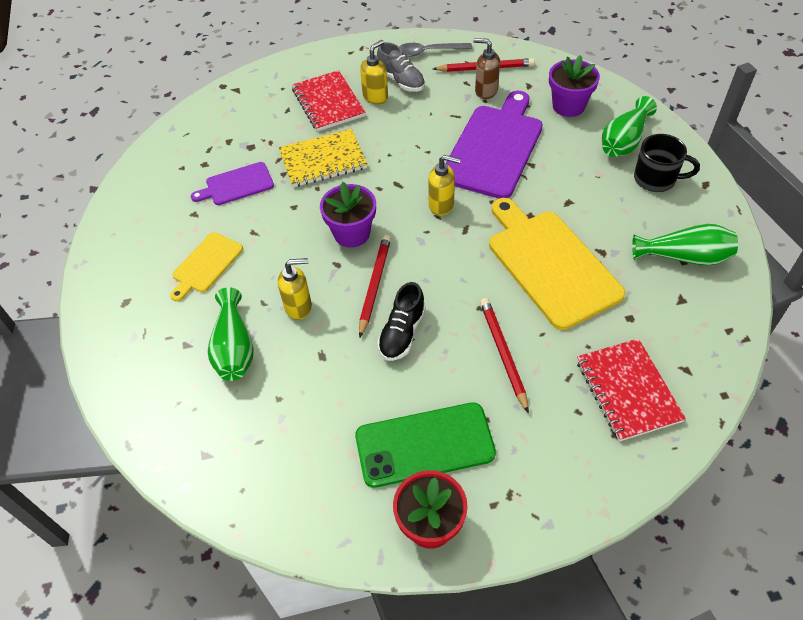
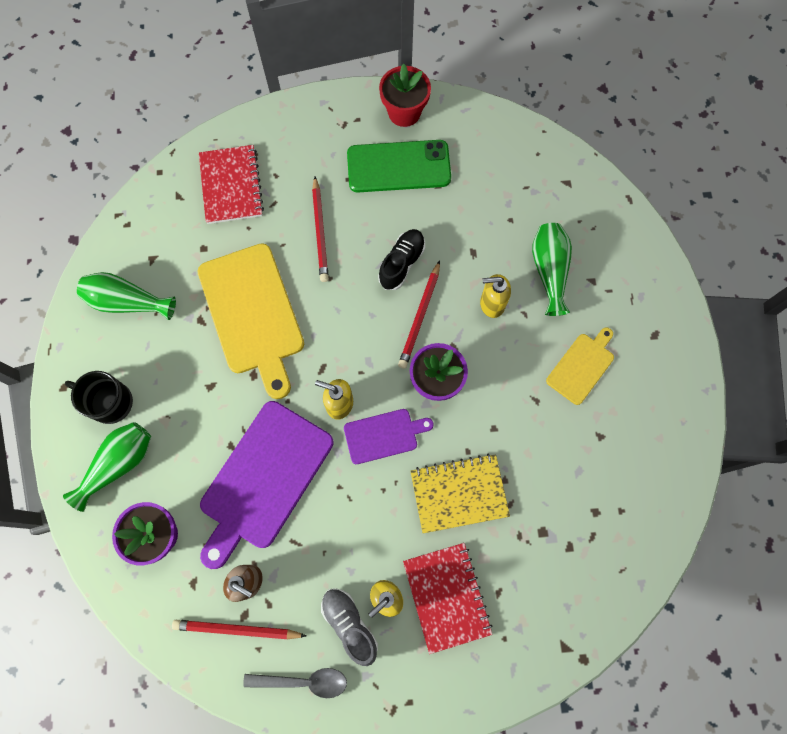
camera: 175 degrees left, 20 degrees up
(237, 185) = (556, 471): purple cutting board -> purple cutting board (383, 435)

